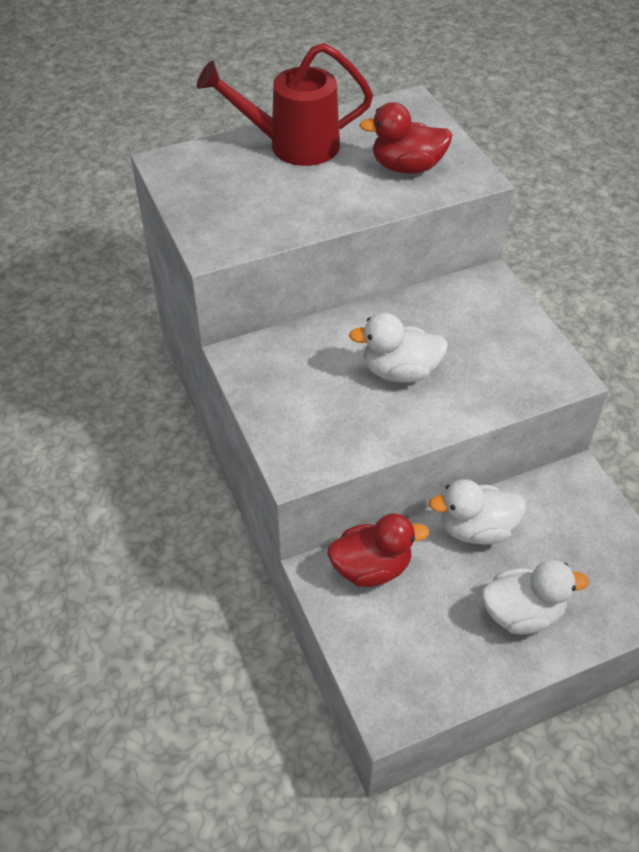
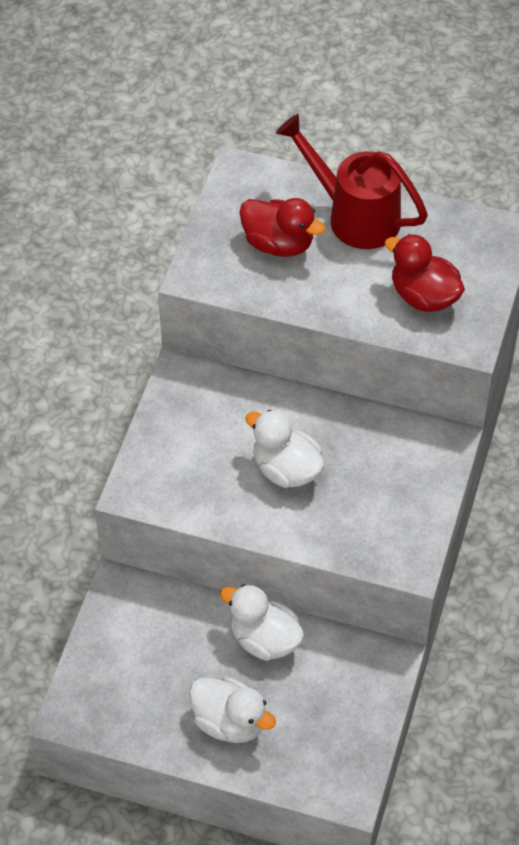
camera: 40 degrees right, 5 degrees up
(371, 568) = (158, 610): red duck -> red duck (278, 244)

